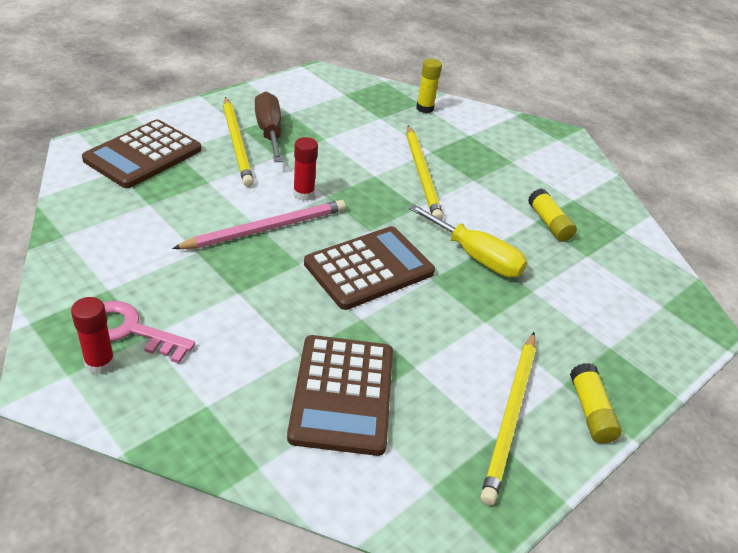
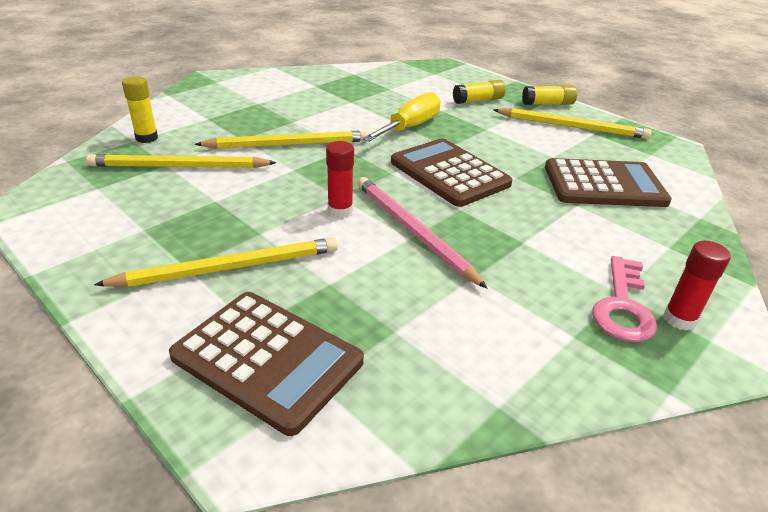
camera: 90 degrees left, 5 degrees down
(269, 132) = (197, 242): brown screwdriver -> none
(376, 123) = (179, 166): none -> yellow pencil
(549, 223) = (353, 97): yellow glue stick -> yellow glue stick (478, 100)

